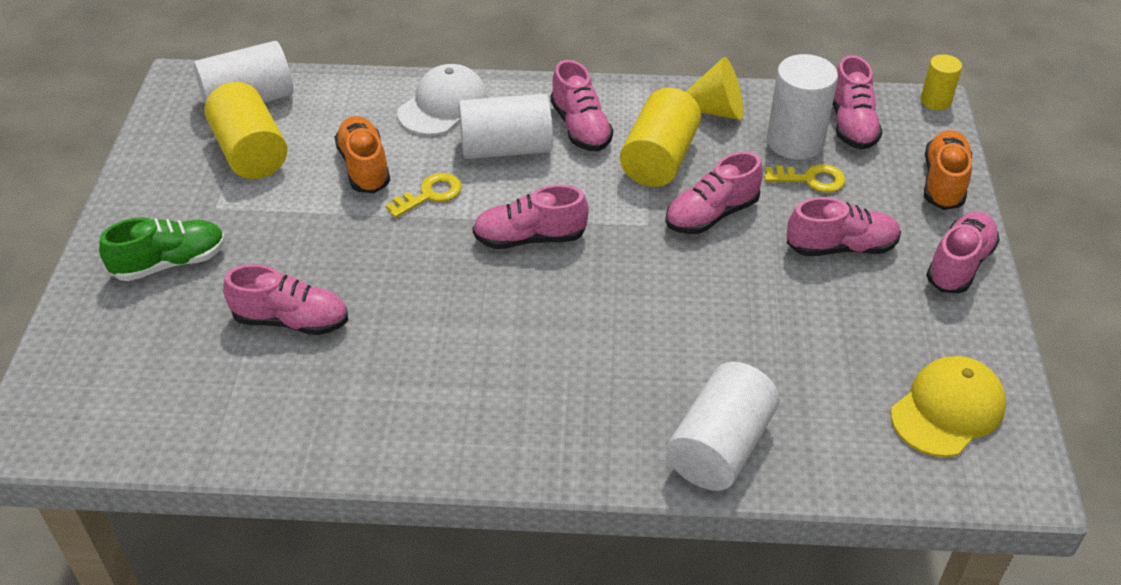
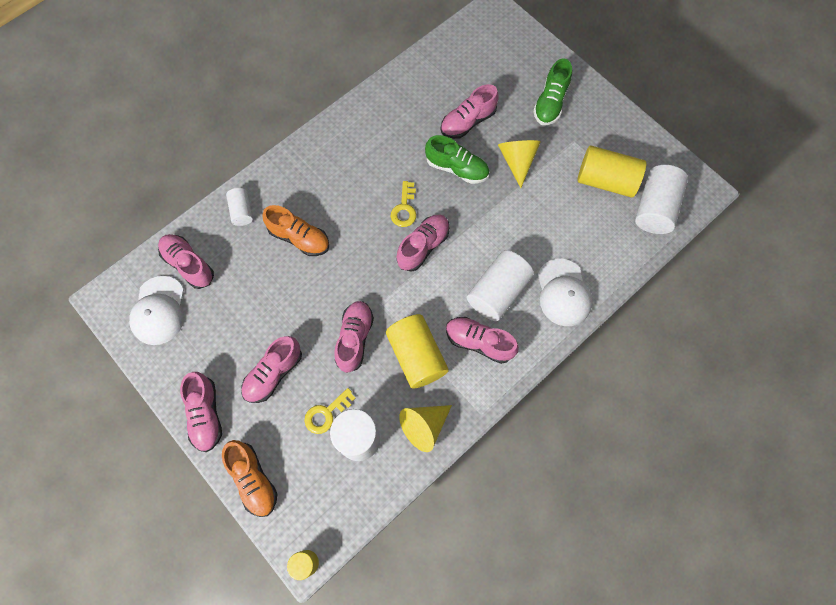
camera: 135 degrees right, 25 degrees up
(305, 237) = (517, 161): none -> yellow cone
(364, 167) = (545, 219): orange shoe -> orange shoe (299, 238)
(381, 282) = (457, 168): none -> green shoe
(430, 195) = (496, 230): yellow key -> yellow key (404, 208)
(720, 447) = (242, 211): white cylinder -> white cylinder, size x0.55
(851, 124) = (339, 487): pink shoe -> pink shoe (189, 264)
(947, 410) = (159, 311): yellow cap -> white cap

